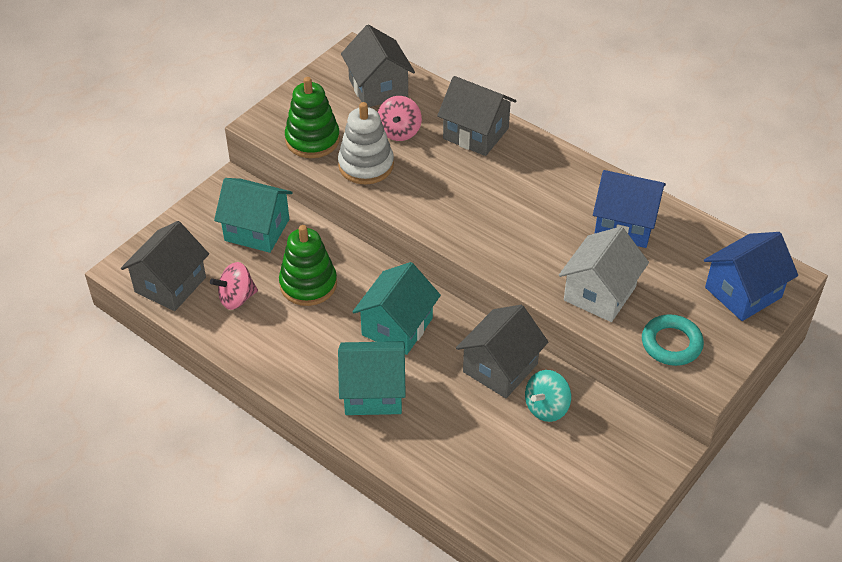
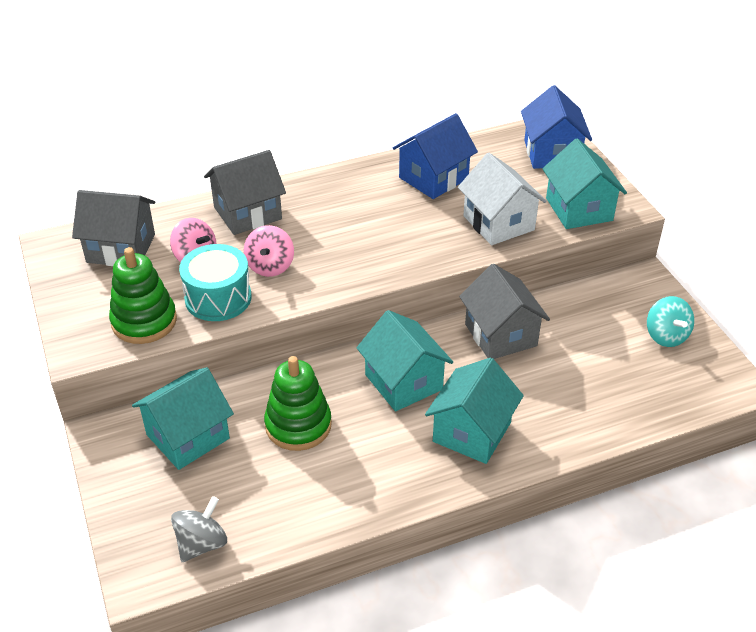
camera: 60 degrees left, 5 degrees down
(170, 285) = (201, 543): grey house -> grey spinning top
(236, 298) = (270, 491): pink spinning top -> pink spinning top (270, 266)
(366, 165) = (218, 298): white stacking toy -> turquoise drum
(546, 407) = (562, 325): turquoise spinning top -> turquoise spinning top (666, 336)
(671, 344) = (579, 209): turquoise ring -> turquoise house

